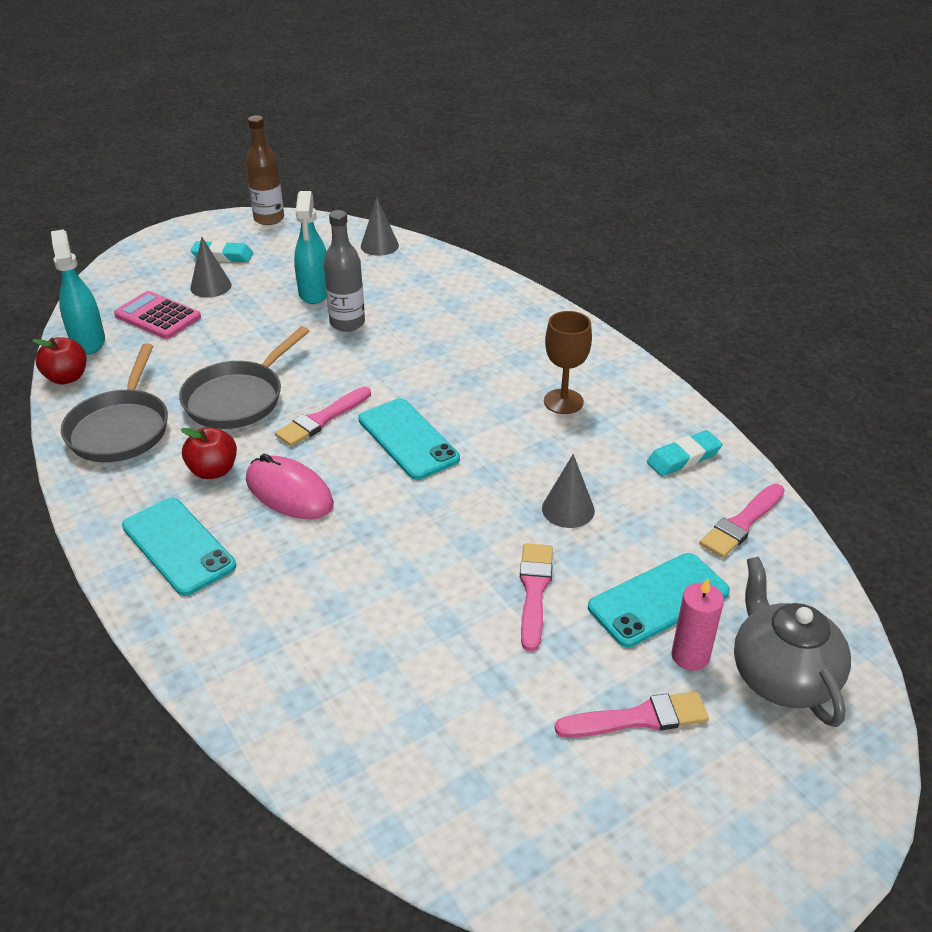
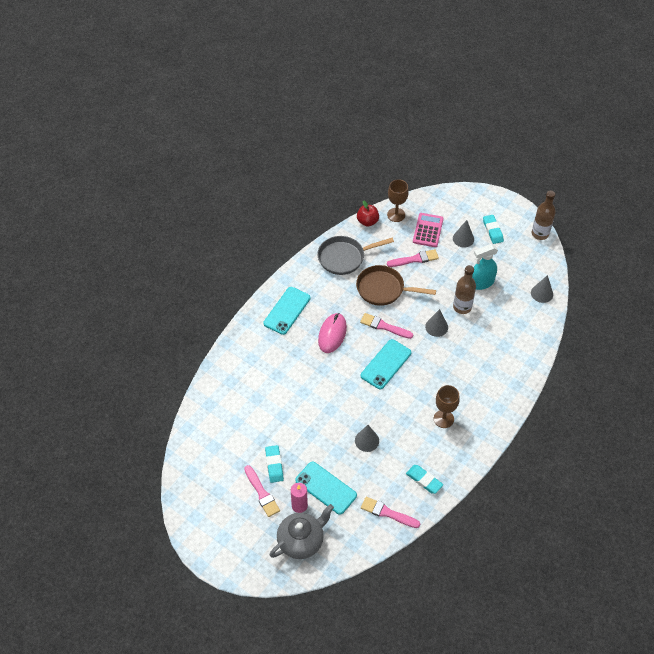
camera: 70 degrees right, 15 degrees up
(88, 341) = (396, 215): turquoise spray bottle -> brown goblet
(213, 471) = (333, 302): red apple -> none
(238, 398) = (383, 289): grey pan -> brown pan
(347, 323) = (462, 307): grey bottle -> brown bottle
(367, 360) = (436, 327): none -> grey cone
(534, 591) = (312, 441): pink brush -> pink brush (415, 259)
(570, 674) = (274, 465): none -> turquoise eraser

